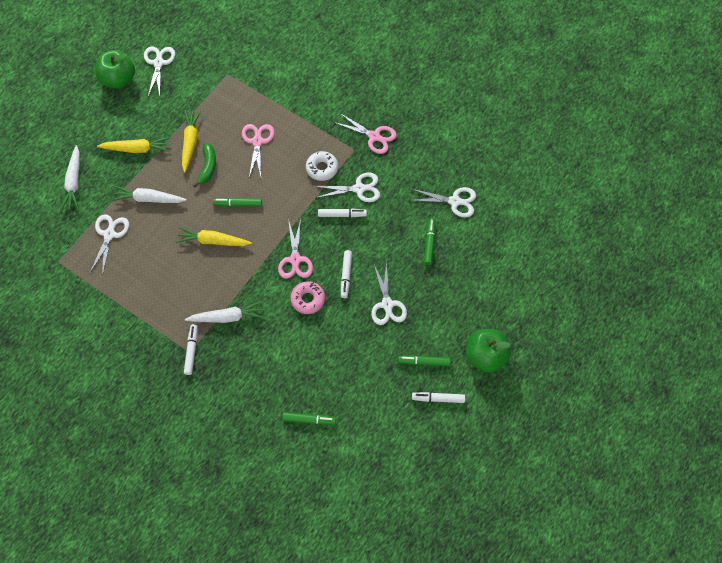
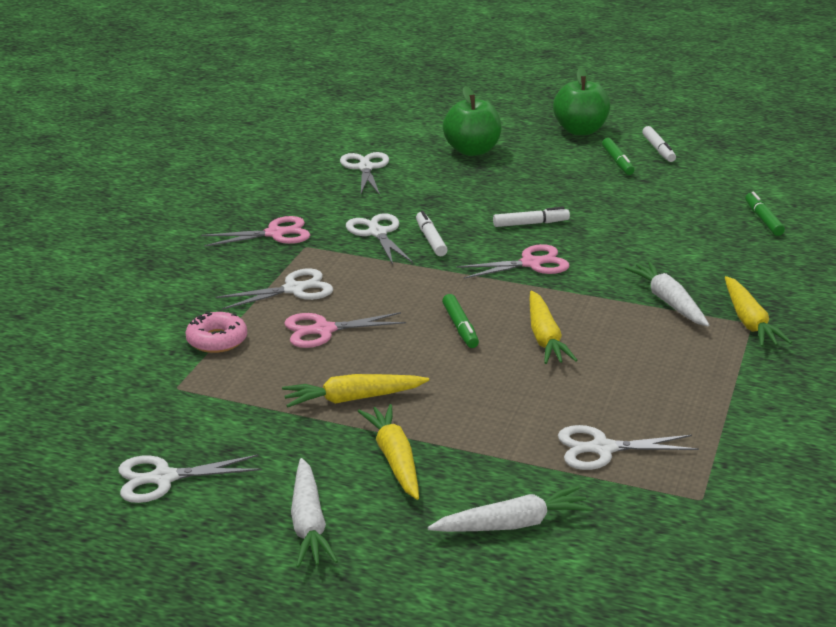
camera: 105 degrees left, 35 degrees down
(118, 79) = (221, 526): green apple -> green apple (472, 151)
(148, 199) = (501, 420): white carrot -> white carrot (309, 524)
(191, 351) = (749, 321): white marker -> yellow carrot
(207, 167) = (399, 370): green banana -> none
(308, 299) = (589, 245): pink donut -> pink donut (217, 340)
(322, 168) = (353, 266): white donut -> none
(374, 136) = (275, 234): pink scissors -> pink scissors turned 60 degrees clockwise
(387, 304) = (554, 192): white scissors -> white scissors (294, 289)
(429, 243) = (442, 176): green marker -> none

